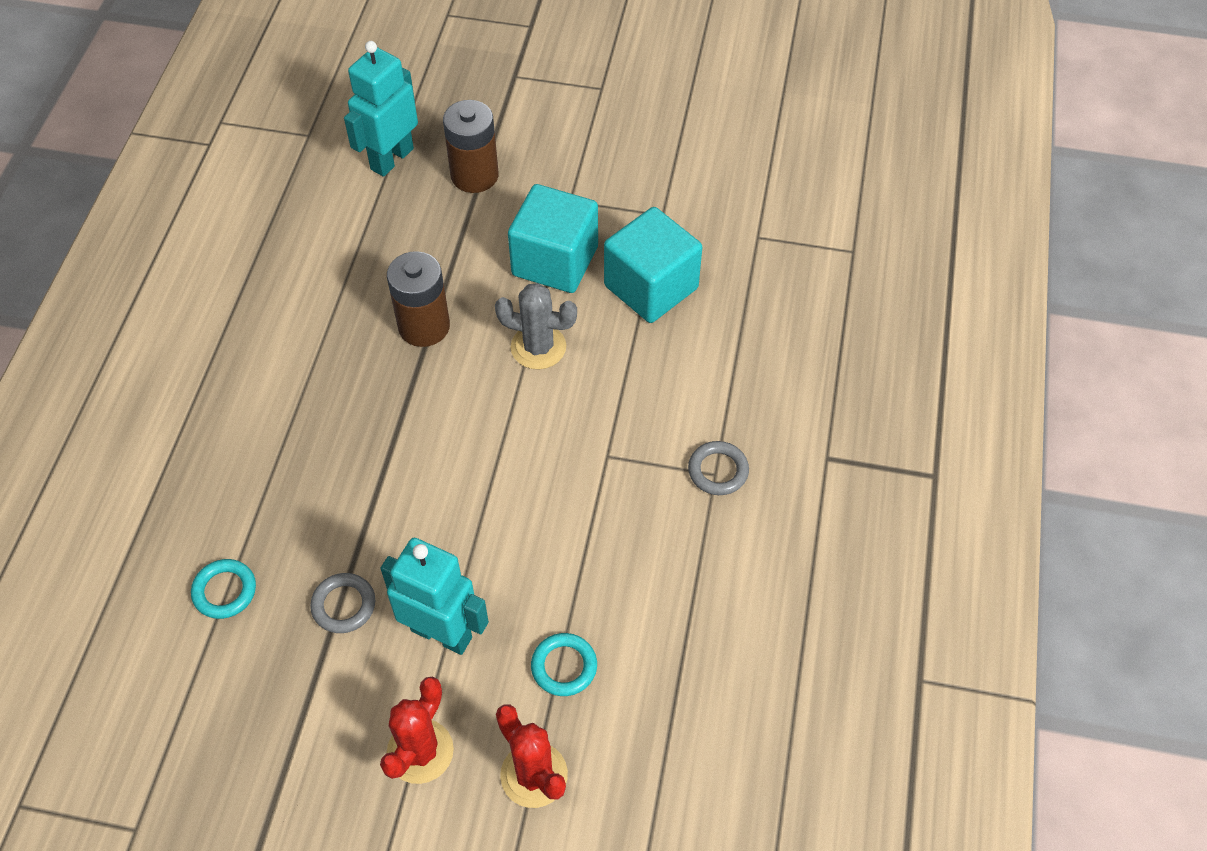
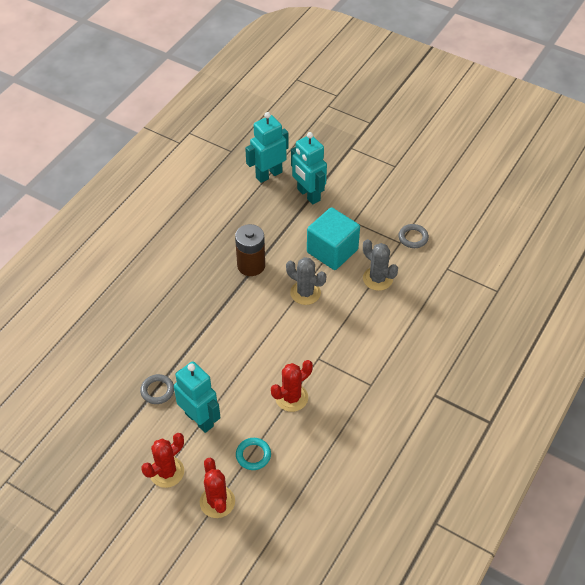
camera: 20 degrees right, 5 degrees down
(225, 591) = (104, 366): turquoise ring -> none
(474, 175) = (308, 195): brown battery -> turquoise robot
(589, 540) = (291, 397): none -> red cactus
(651, 287) = (377, 279): turquoise cube -> grey cactus
(718, 471) = (373, 383): grey ring -> grey ring (413, 238)

